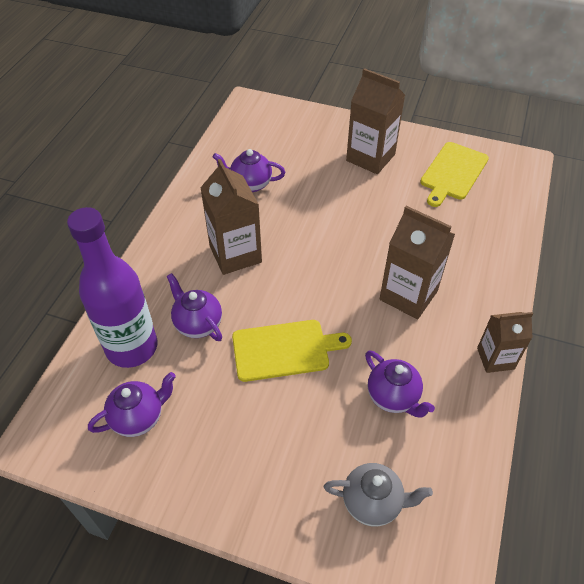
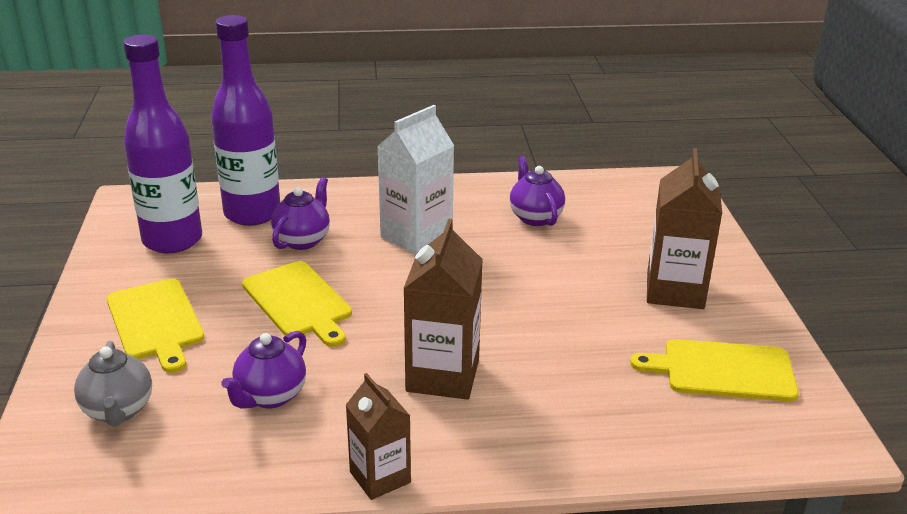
camera: 65 degrees right, 20 degrees down
(139, 417) = (172, 240): purple teapot -> purple bottle
(235, 254) = (416, 236): brown carton -> white carton
(263, 454) = (156, 322): none -> yellow cutting board

